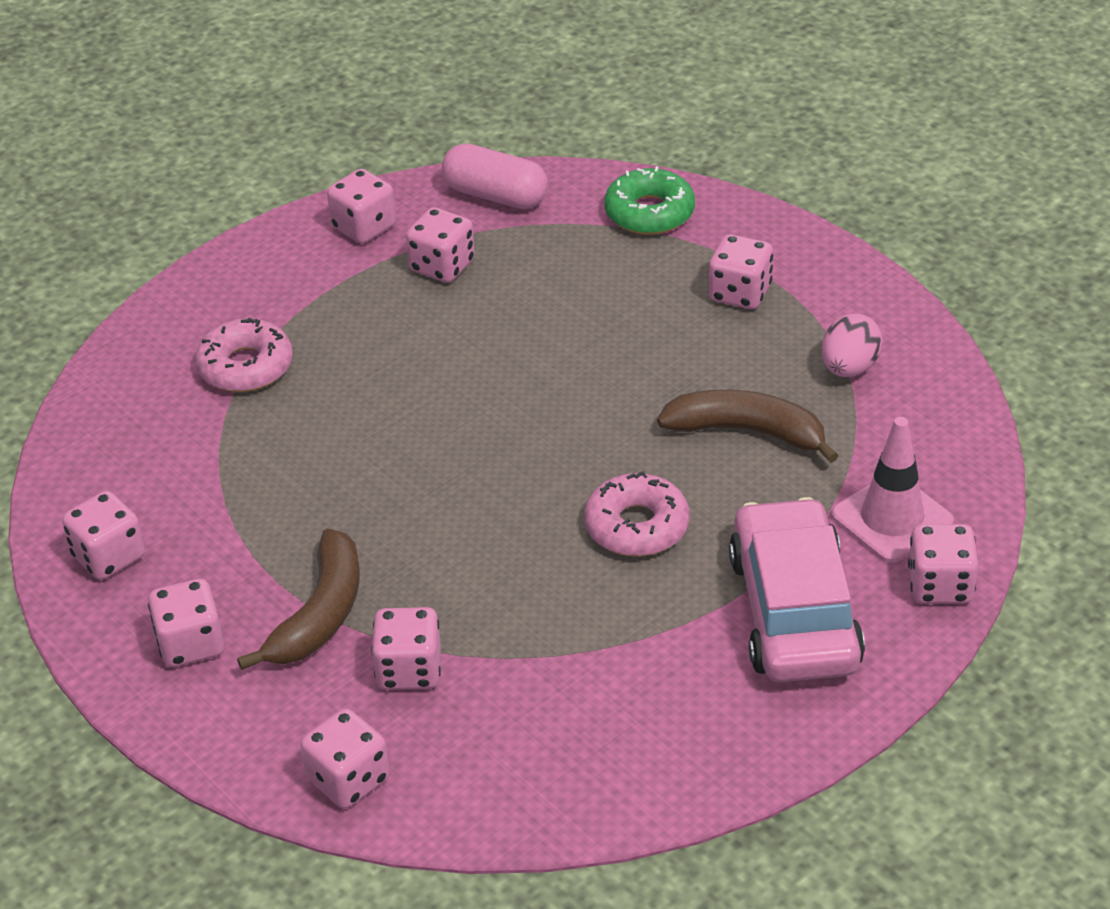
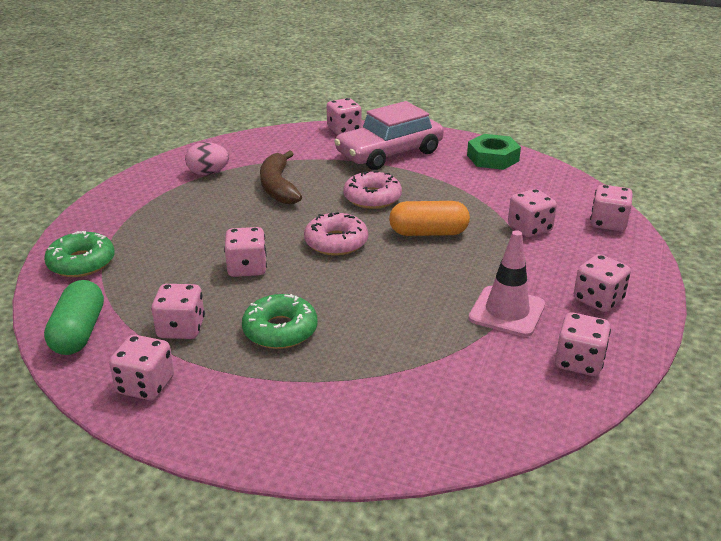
camera: 120 degrees left, 10 degrees down
(245, 366) = (352, 379): pink donut -> pink donut (336, 242)
(320, 615) = (528, 266): brown banana -> none
(376, 338) = (280, 330): none -> green donut
(485, 547) = (428, 233): none -> orange capsule
(495, 195) = (79, 332): pink capsule -> green capsule
(680, 752) = (492, 158): none -> green nut
(740, 293) = (157, 214): pink dice -> pink dice (247, 268)
(892, 519) = (311, 145): pink traffic cone -> pink traffic cone (507, 311)

